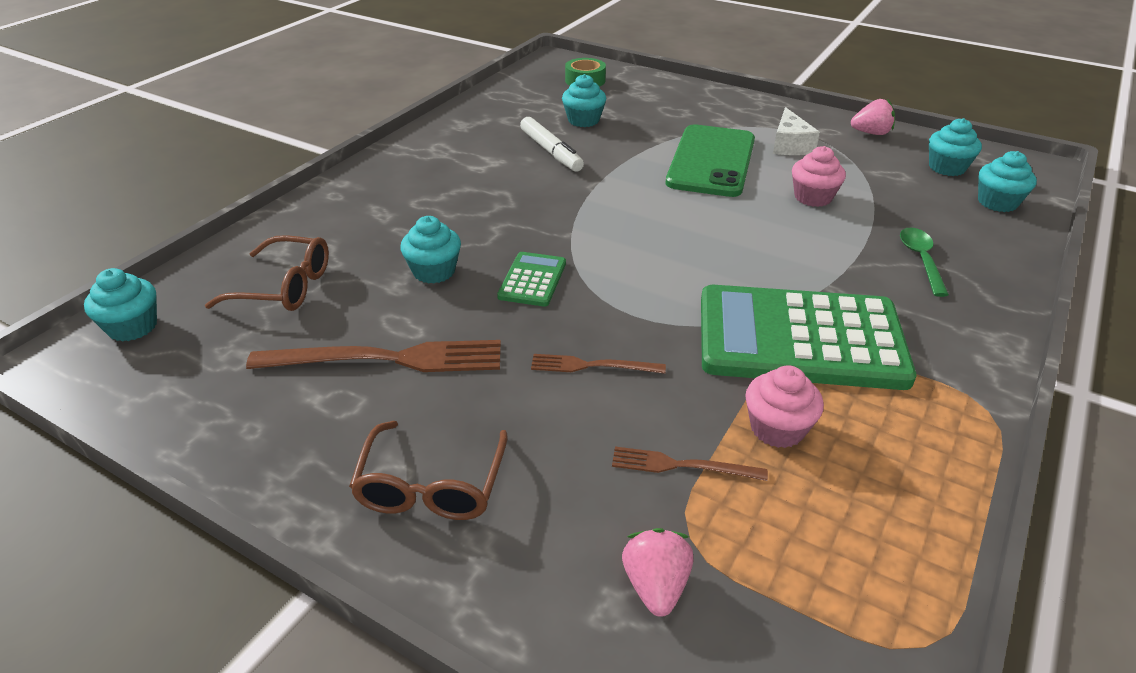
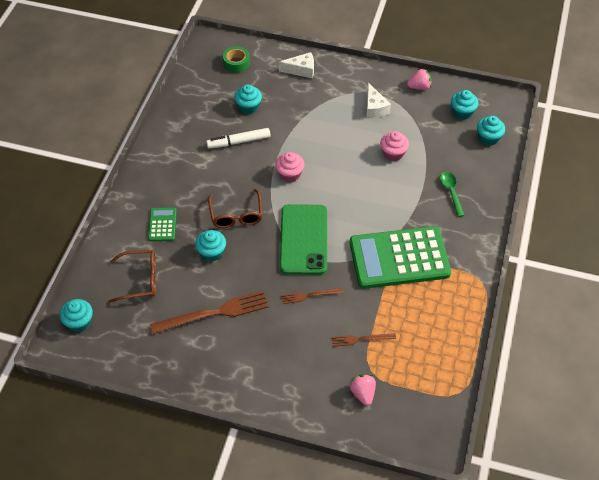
camera: 15 degrees left, 15 degrees up
(431, 486) = (262, 372): brown glasses -> brown glasses (236, 215)
(532, 280) = (264, 247): green calculator -> green calculator (162, 224)
(551, 151) = (238, 142): white marker -> white marker turned 120 degrees clockwise
(680, 96) = (301, 70): none -> white cheese
(711, 161) = (333, 132): green phone -> green phone (303, 239)
(777, 428) = (396, 311): pink cupcake -> pink cupcake (290, 174)

